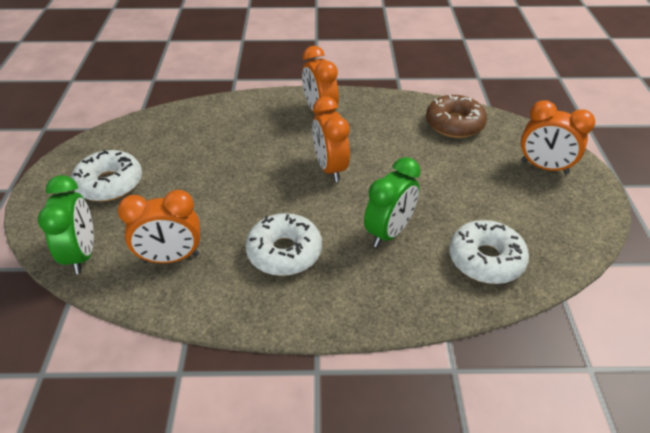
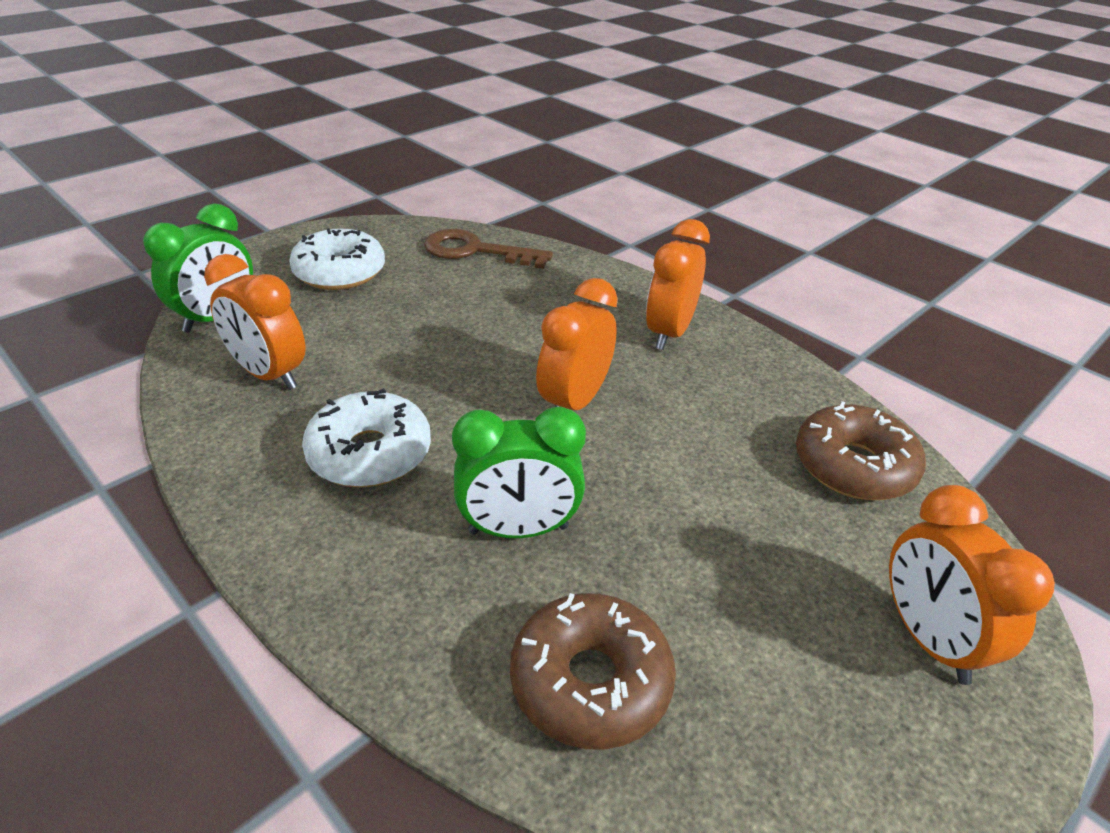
camera: 45 degrees right, 5 degrees down
(167, 126) = (476, 251): none -> brown key
(485, 259) = (590, 681): white donut -> brown donut

